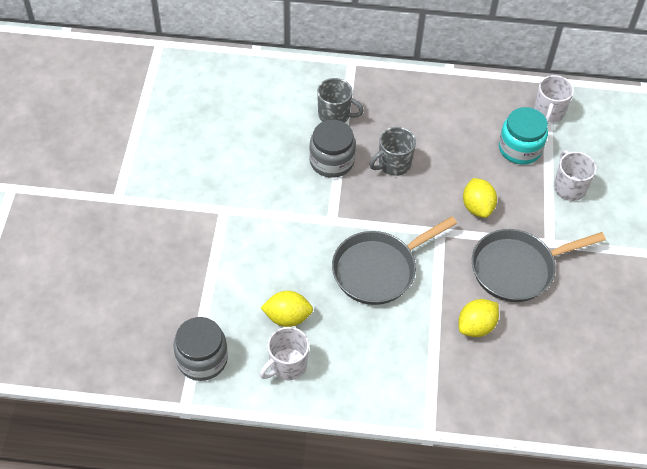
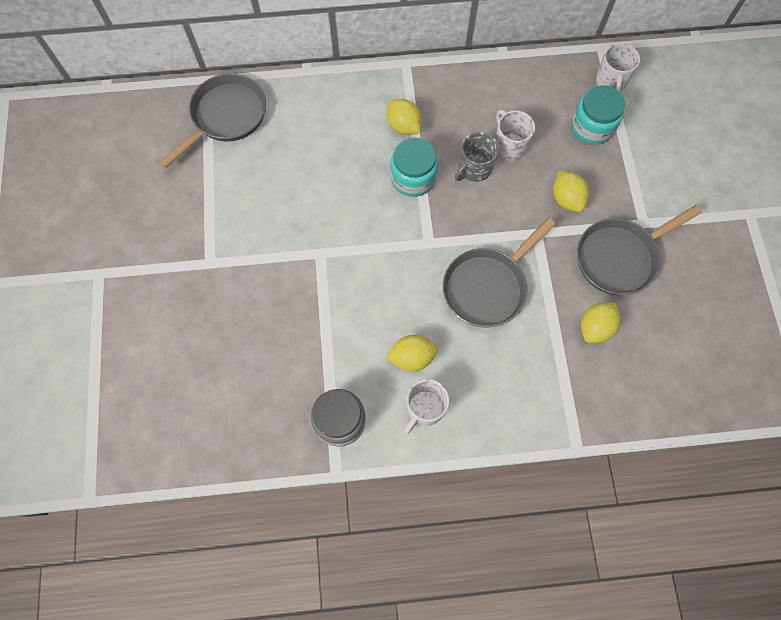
camera: 10 degrees left, 15 degrees up
(168, 77) = (226, 117): none -> grey pan
(331, 161) = (413, 178): grey jar -> turquoise jar
(335, 115) = (403, 126): grey mug -> yellow lemon
(569, 187) = (648, 160): white mug -> white mug (509, 146)

